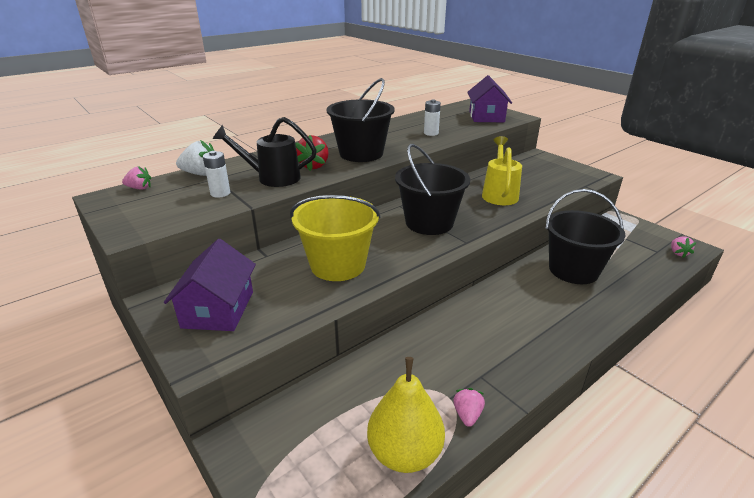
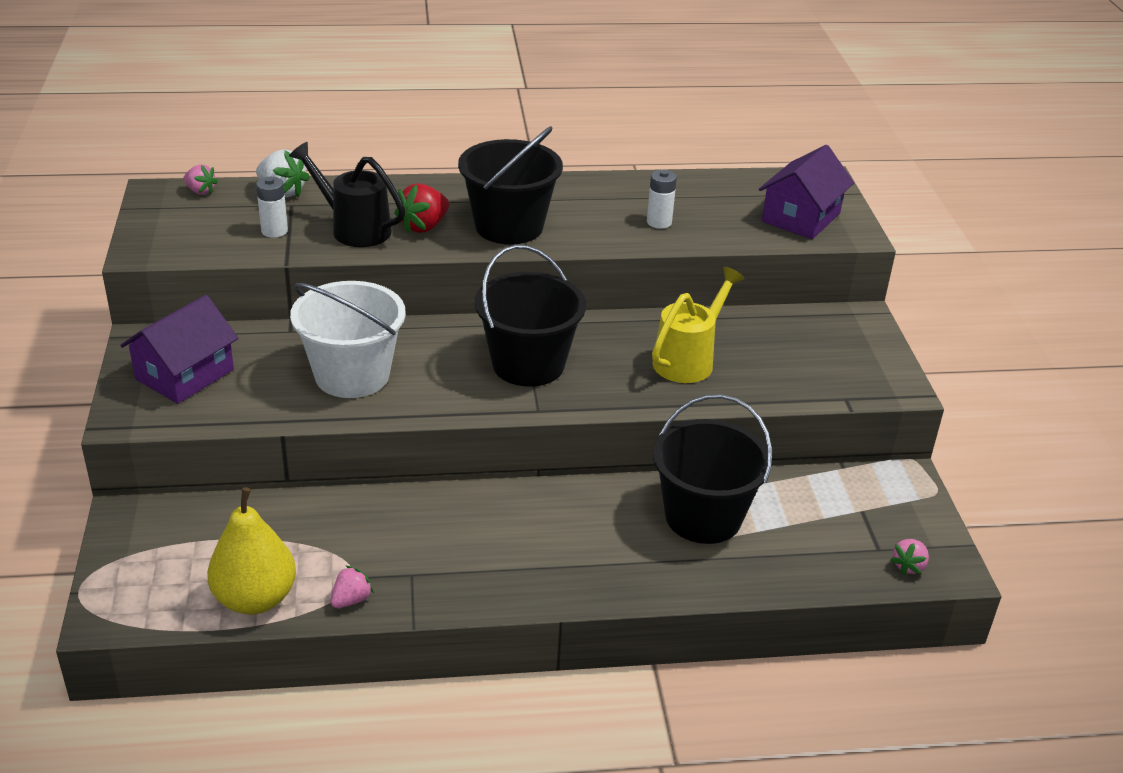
camera: 30 degrees right, 5 degrees up
(338, 265) = (352, 375): yellow bucket -> white bucket

